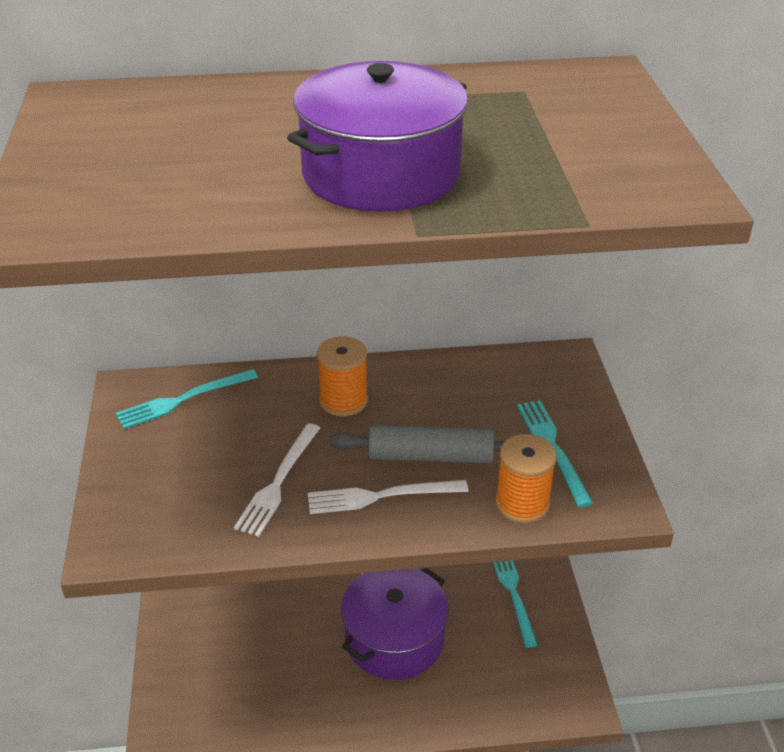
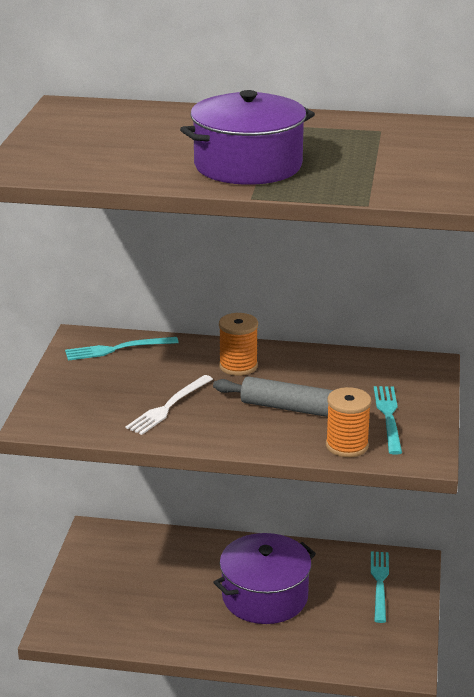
camera: 15 degrees right, 10 degrees down
(381, 496) = (241, 426): white fork -> none

